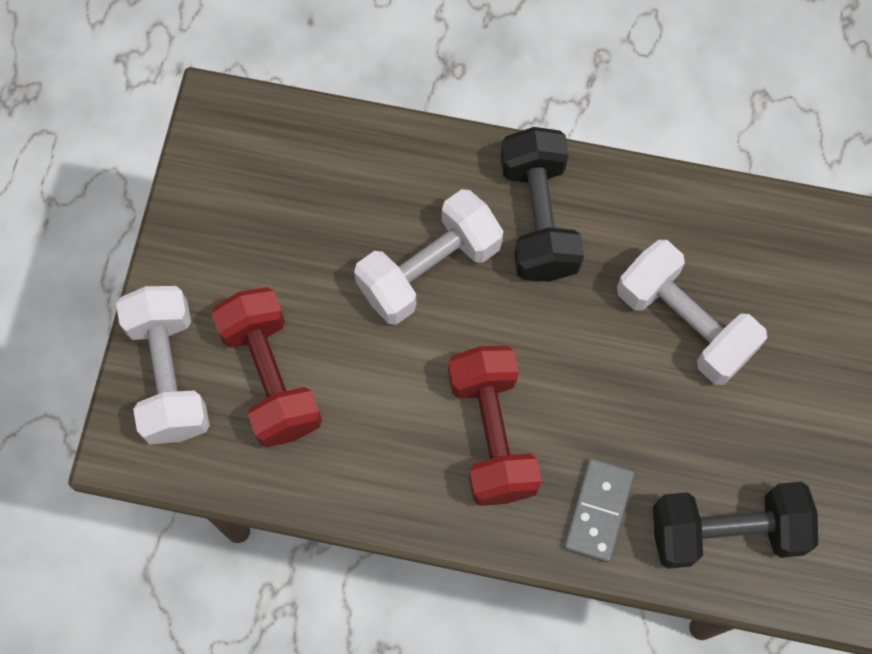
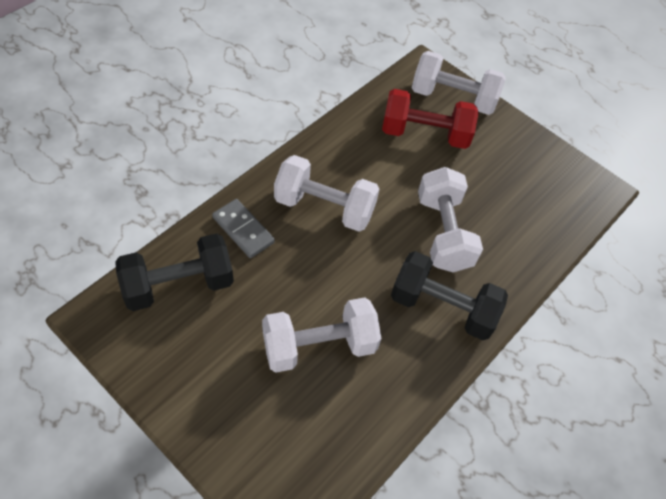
camera: 115 degrees right, 15 degrees down
(492, 434) = (324, 207): red dumbbell -> white dumbbell
(727, 531) = (179, 284): black dumbbell -> black dumbbell turned 45 degrees clockwise

